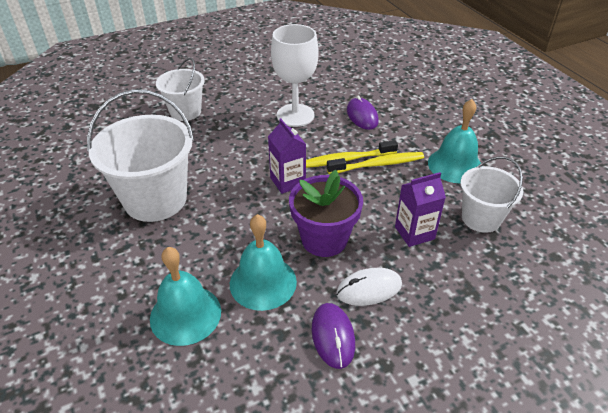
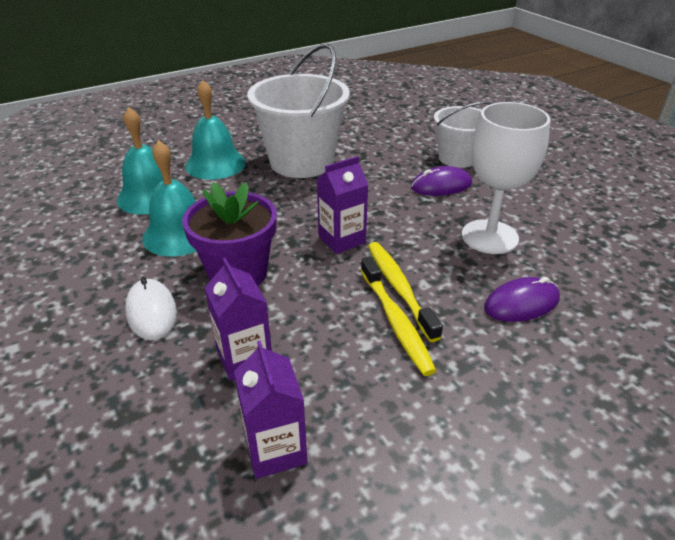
camera: 85 degrees right, 5 degrees down
(333, 336) = (93, 285): purple mouse -> purple mouse (441, 186)
(455, 165) = (418, 424): turquoise bell -> turquoise bell (215, 164)
(481, 218) = (275, 449): white bucket -> purple carton

